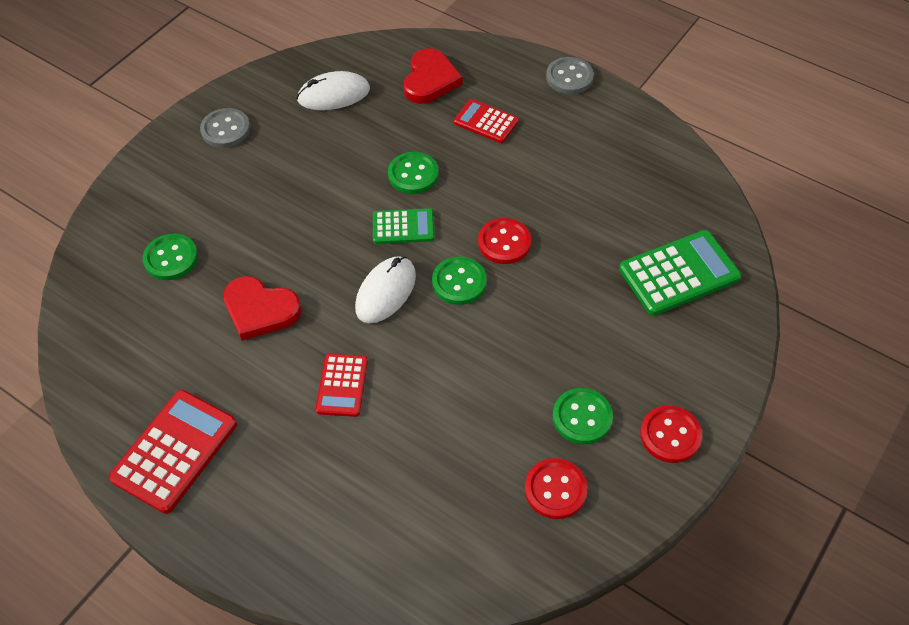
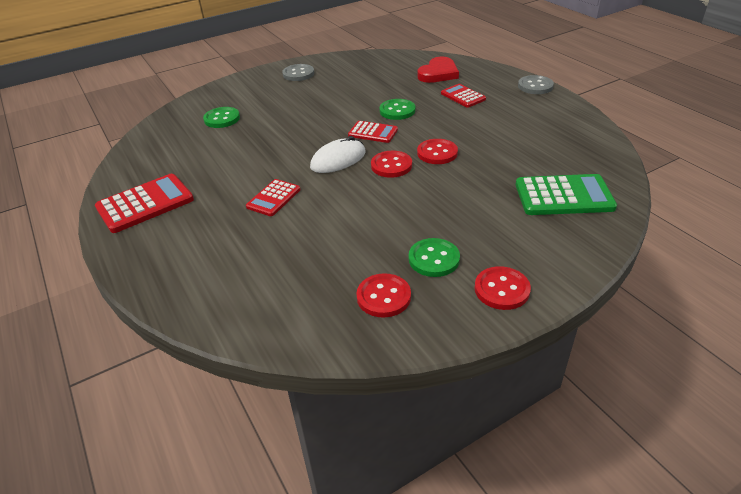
camera: 25 degrees right, 15 degrees down
(260, 310) = (253, 151): red heart -> none
(334, 95) = (373, 70): white mouse -> none
(403, 227) = (373, 132): green calculator -> red calculator
(459, 282) = (391, 165): green button -> red button

